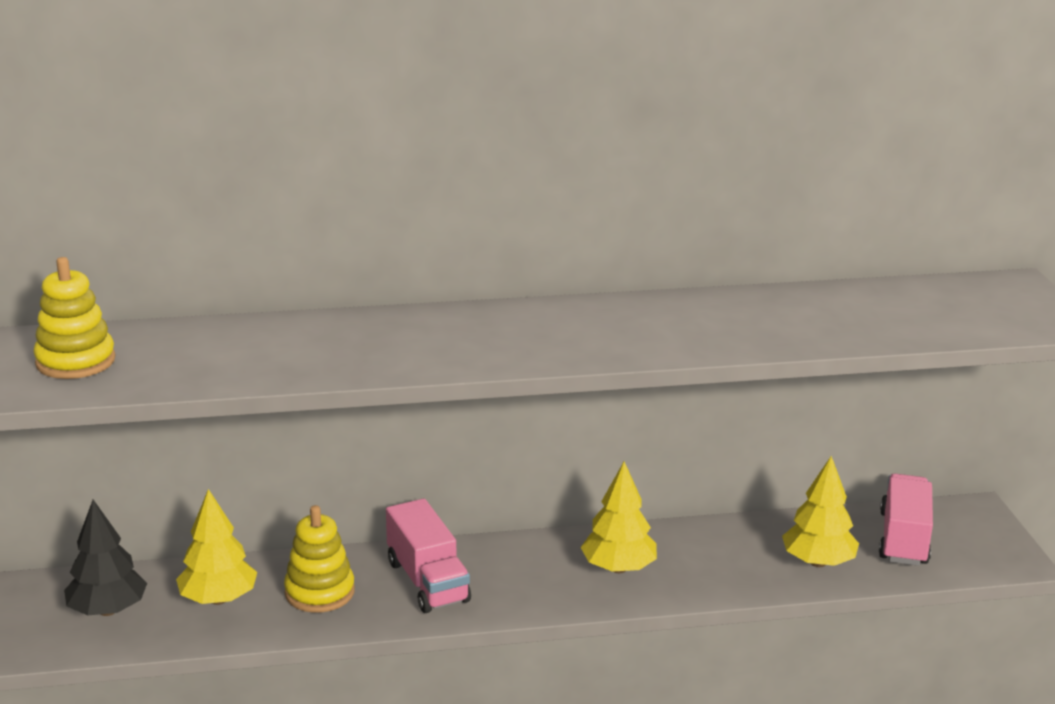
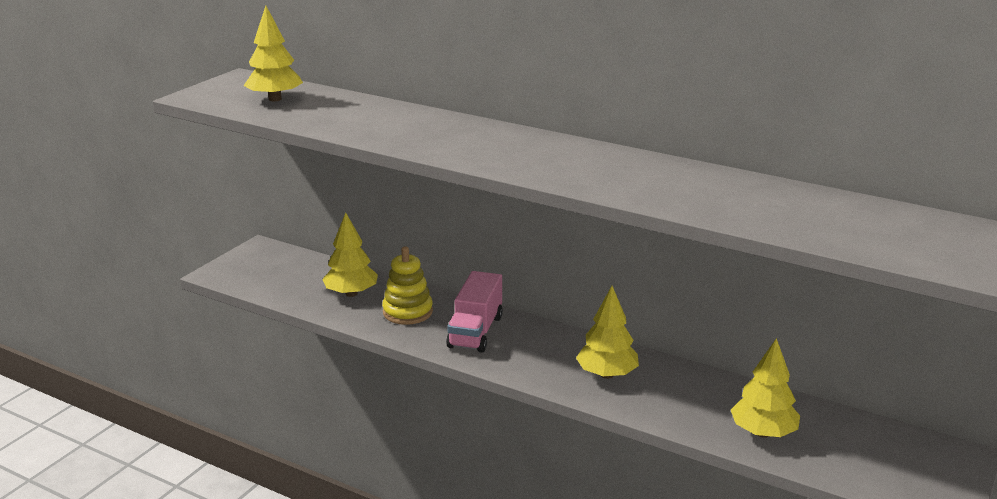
camera: 40 degrees right, 0 degrees up
(75, 361) = (275, 99): yellow stacking toy -> yellow tree
(108, 610) = (292, 276): black tree -> none
(903, 539) = (861, 448): pink truck -> none

